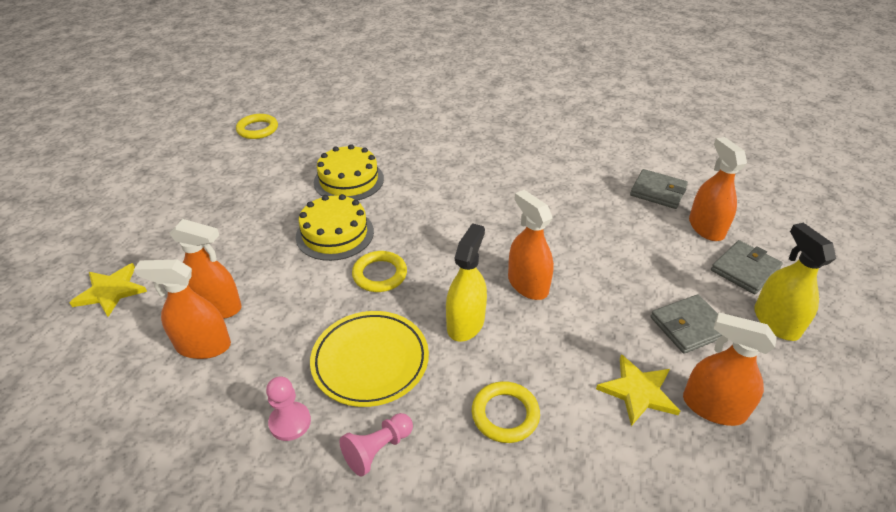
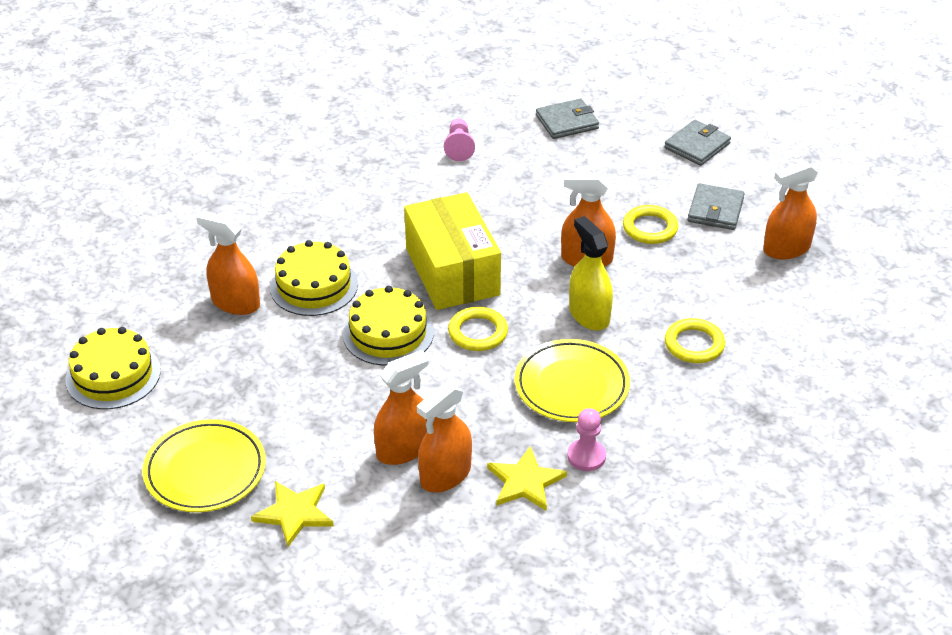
camera: 50 degrees left, 0 degrees up
(130, 231) = (205, 471): none -> yellow plate
(195, 156) = (113, 375): none -> yellow cake
(257, 129) = (122, 307): yellow ring -> yellow ring (650, 228)
(378, 449) = (658, 422): pink pawn -> pink pawn (459, 147)
(431, 227) = (452, 271): none -> yellow box
(638, 391) = (741, 272): yellow star -> yellow star (525, 482)
(706, 228) = (636, 130): orange spray bottle -> orange spray bottle (235, 303)
(745, 269) = (697, 146): grey wallet -> grey wallet turned 45 degrees clockwise
(776, 322) = (755, 170): yellow spray bottle -> none

